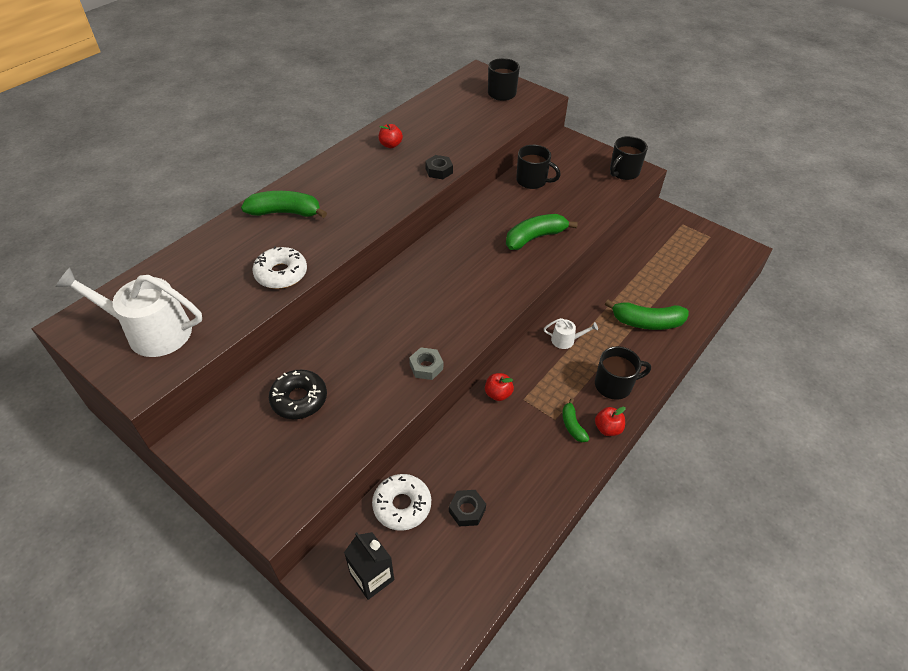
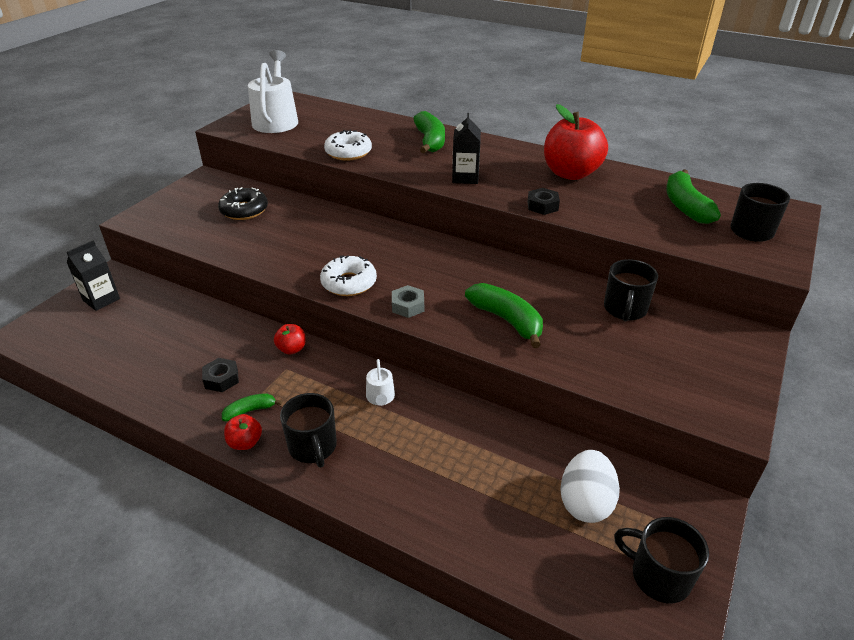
camera: 80 degrees right, 10 degrees down
(373, 202) = (465, 177): none -> black carton
(390, 145) = (570, 173): red apple -> red apple, size x2.24
(402, 505) = (165, 305): white donut -> white donut (349, 283)
(426, 367) = (283, 266): grey nut -> grey nut (408, 306)
(467, 510) = (153, 343): black nut -> black nut (221, 379)
(623, 172) = (715, 402): black mug -> black mug (658, 576)
(646, 322) = (433, 481): green banana -> green banana (685, 206)
(663, 258) = (585, 502): none -> white egg

